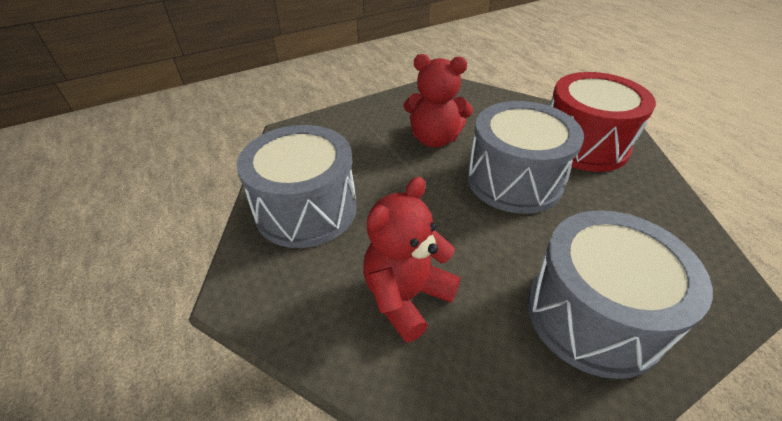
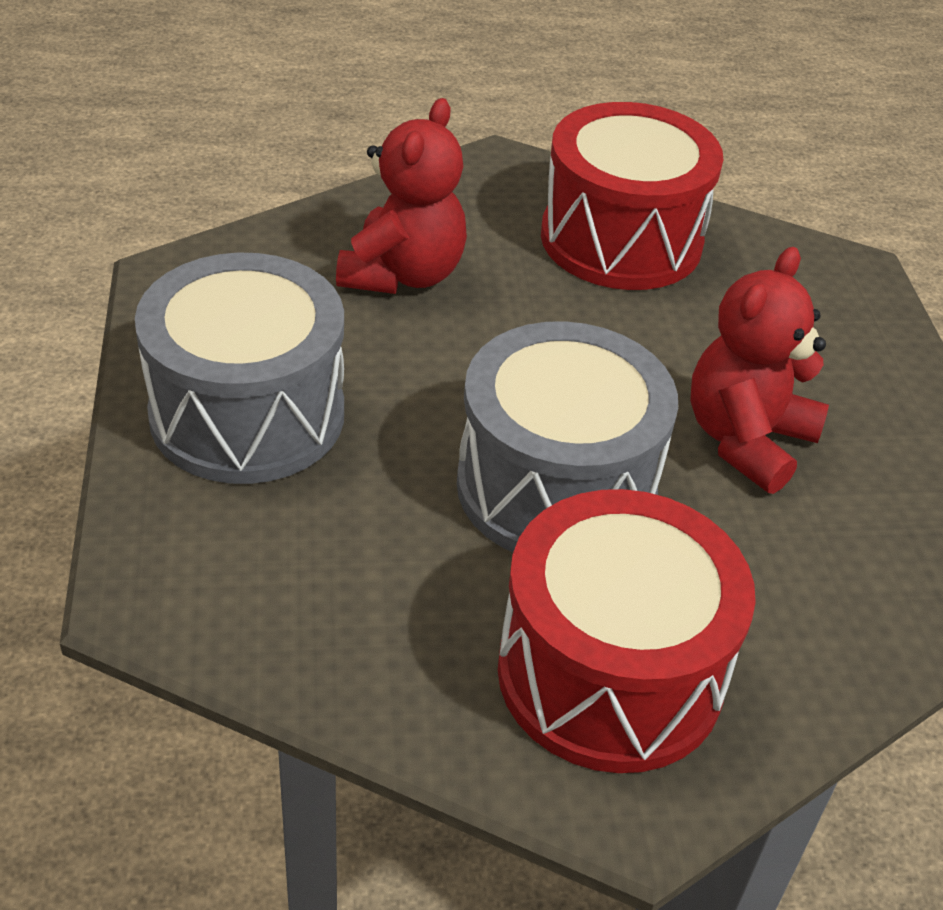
camera: 110 degrees right, 0 degrees up
(306, 209) = (621, 239): grey drum -> red drum
(406, 296) = (403, 274): red teddy bear -> red teddy bear turned 45 degrees clockwise

